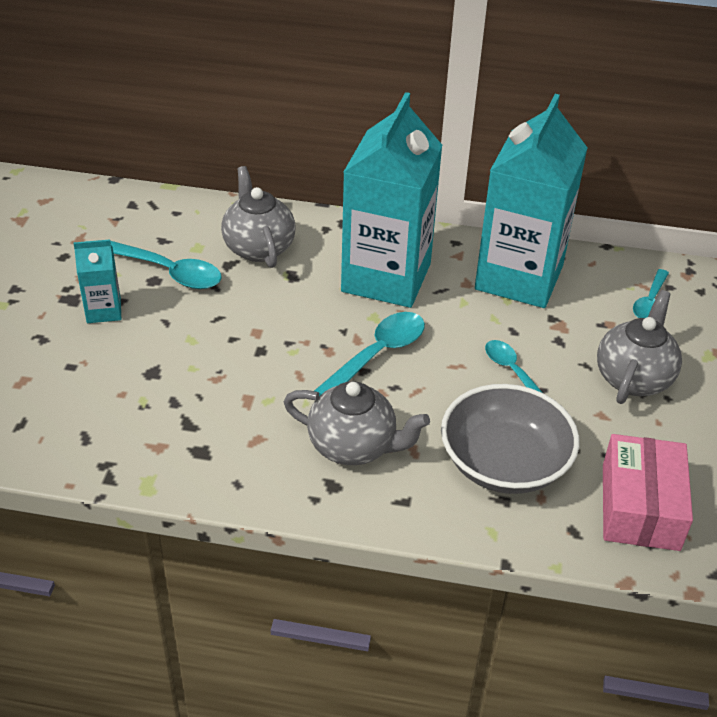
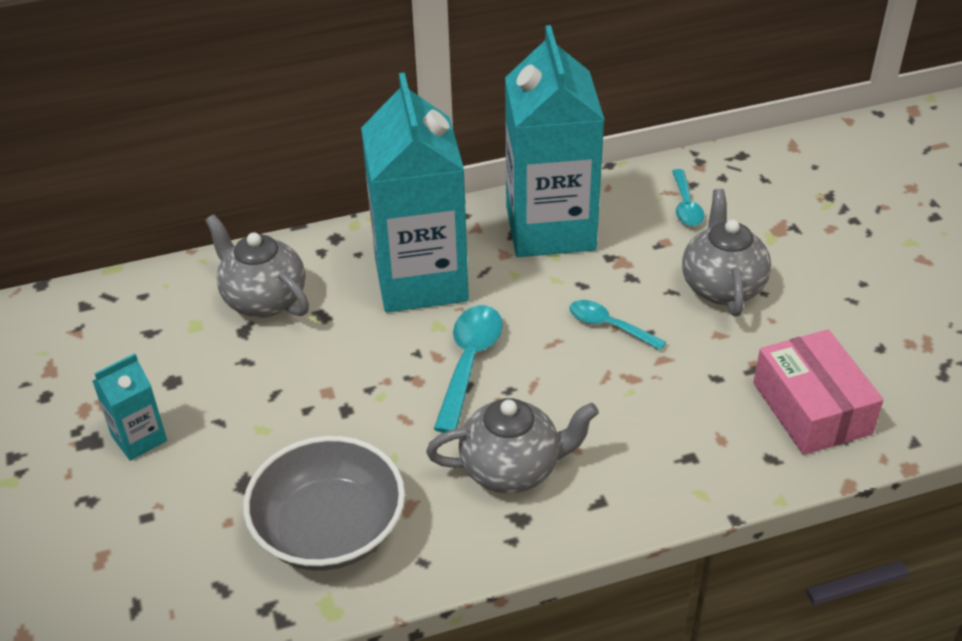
camera: 25 degrees left, 0 degrees up
(170, 272) = (185, 365): turquoise spoon -> none
(504, 463) = (665, 421): grey bowl -> grey bowl (329, 529)

